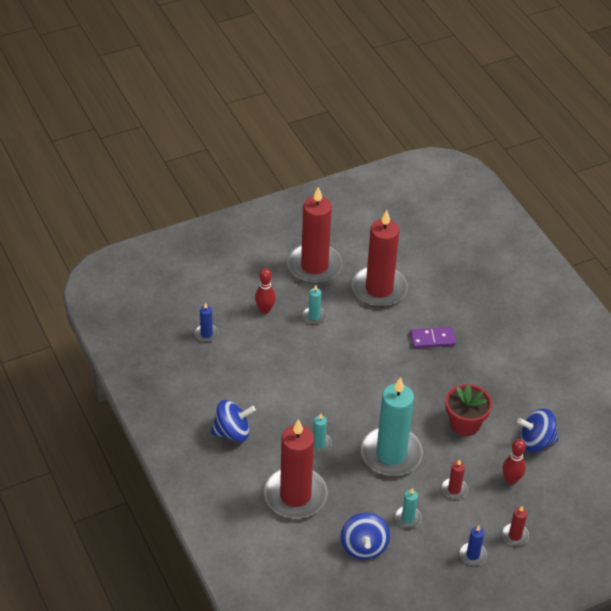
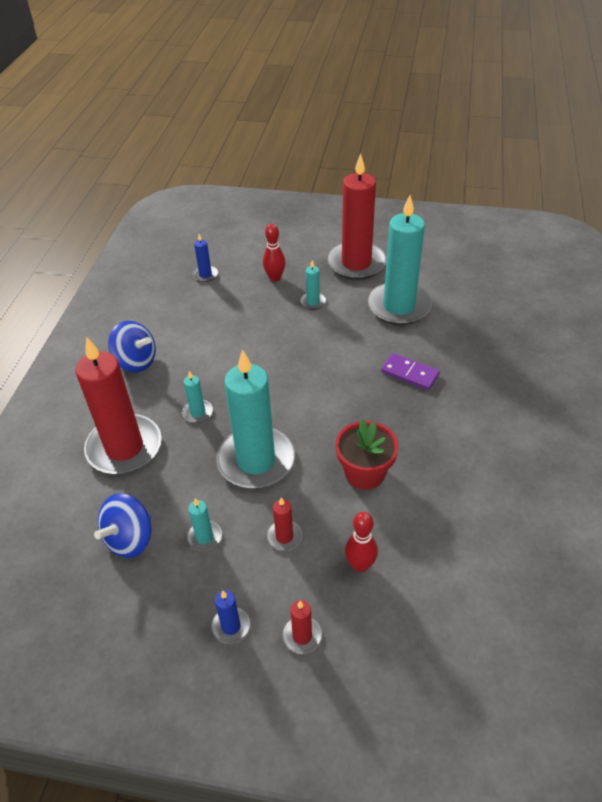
camera: 40 degrees right, 0 degrees up
(379, 289) = (399, 306): red candle -> turquoise candle
(535, 441) = (430, 538): blue spinning top -> none

